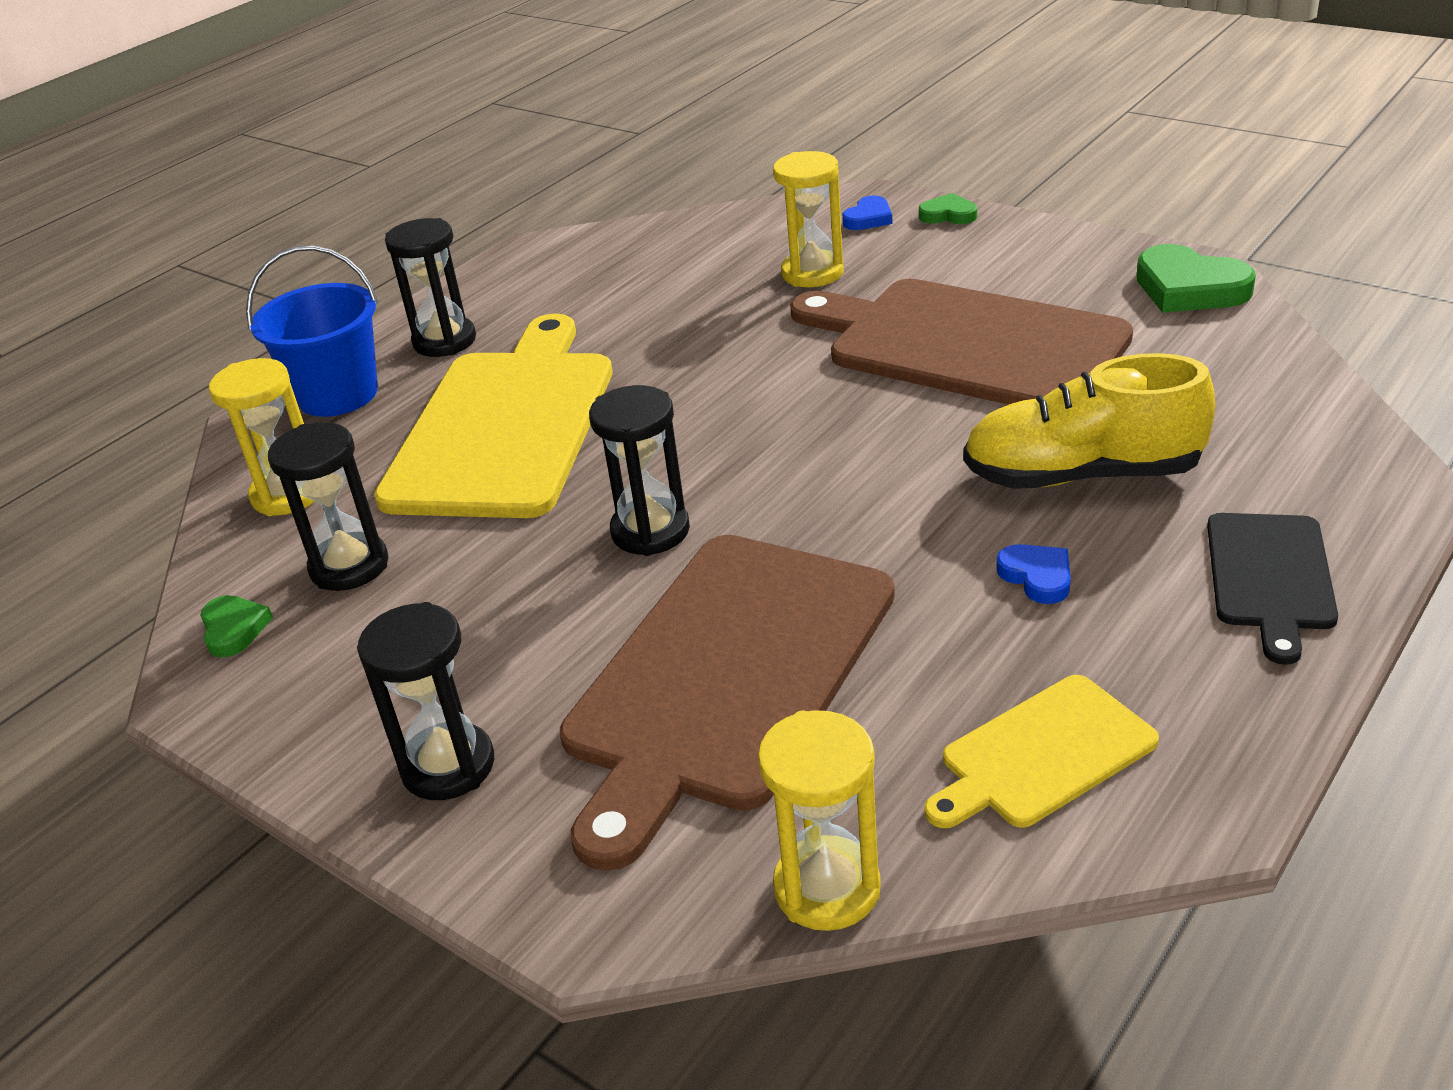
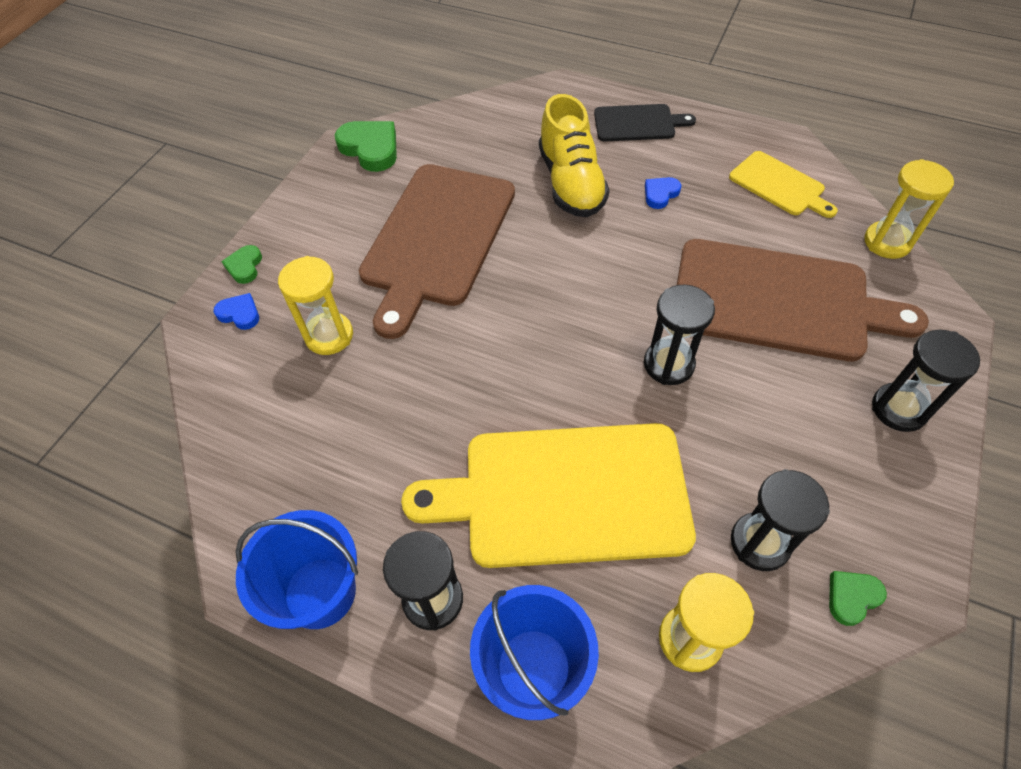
camera: 105 degrees left, 20 degrees up
(494, 283) = (320, 592): none -> blue bucket
(1189, 288) = (370, 148): green heart -> green heart turned 75 degrees counterclockwise

